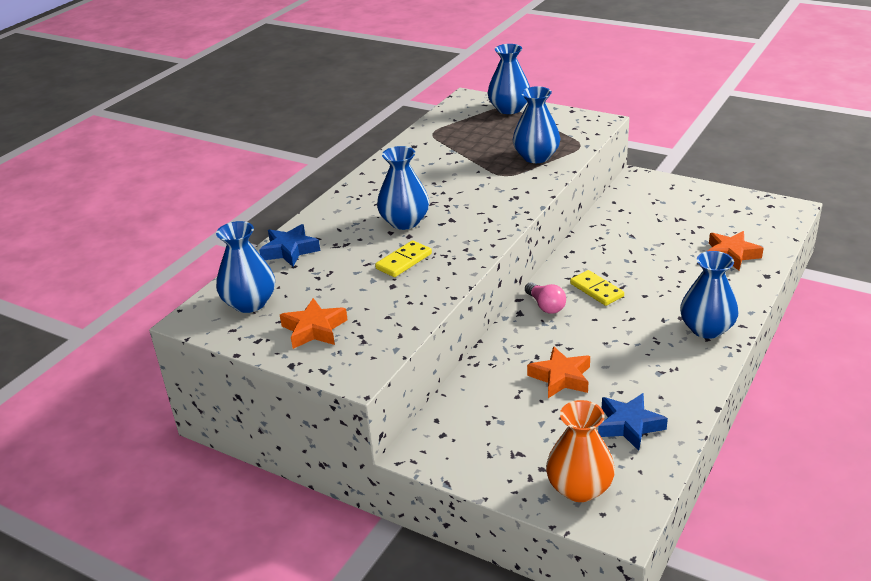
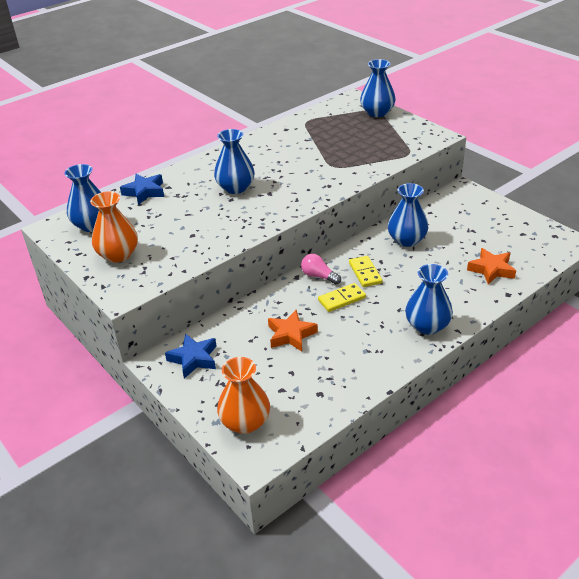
camera: 20 degrees right, 5 degrees up
(314, 329) = (118, 255): orange star -> orange vase
(404, 261) = (213, 218): yellow domino -> yellow domino (342, 299)
(536, 157) = (368, 156): blue vase -> blue vase (406, 240)
(545, 306) = (319, 276): pink light bulb -> pink light bulb turned 135 degrees clockwise
(629, 425) = (314, 385): blue star -> blue star (194, 359)

